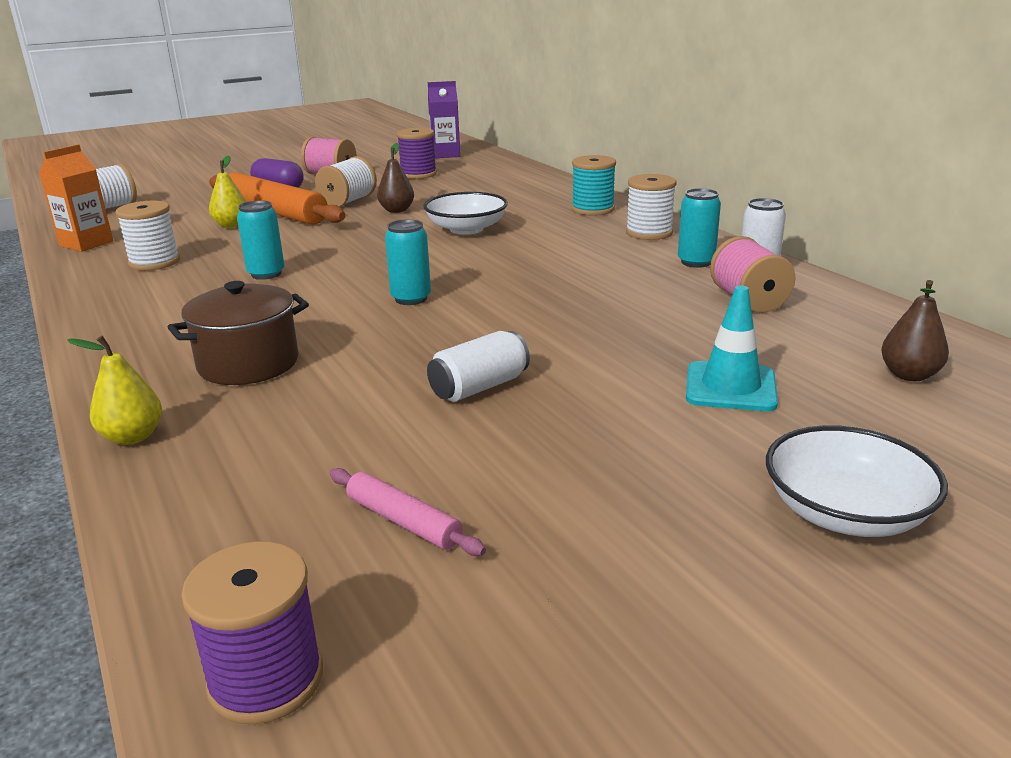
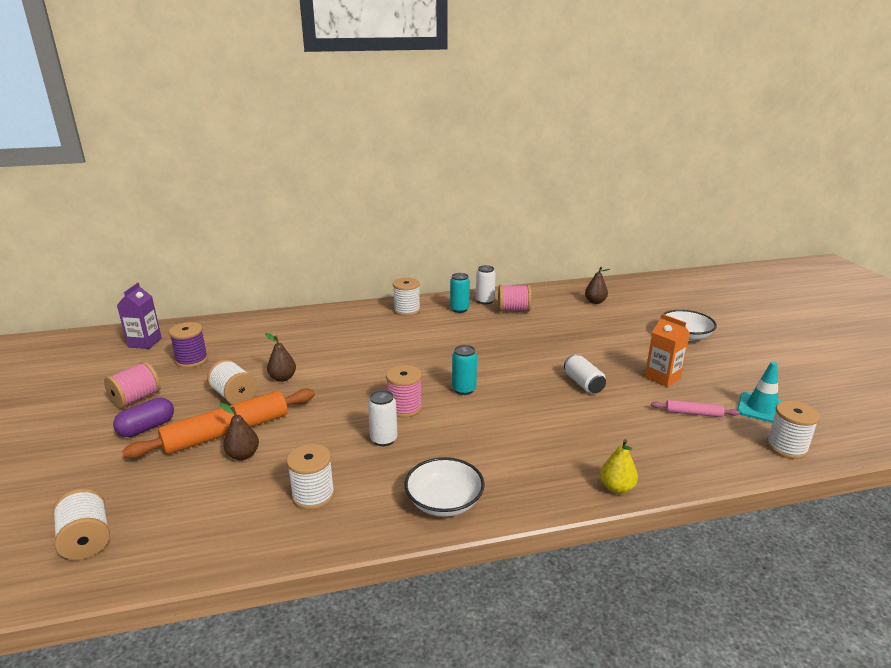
camera: 75 degrees left, 0 degrees up
(86, 244) = (216, 544): orange carton -> orange carton (662, 378)
(231, 225) = (243, 455): yellow pear -> brown pear
(248, 364) = (535, 448): brown pot -> none
(266, 274) = (384, 439): turquoise can -> white can
(266, 679) = (786, 447): purple spool -> white spool
(346, 273) = (404, 408): none -> pink spool
(403, 521) = (693, 413): pink rolling pin -> pink rolling pin turned 45 degrees clockwise
(466, 229) = (351, 358): white bowl -> white bowl (444, 502)
(592, 209) = (351, 316): turquoise spool -> none
(730, 387) = (597, 332): turquoise traffic cone -> turquoise traffic cone (761, 408)

